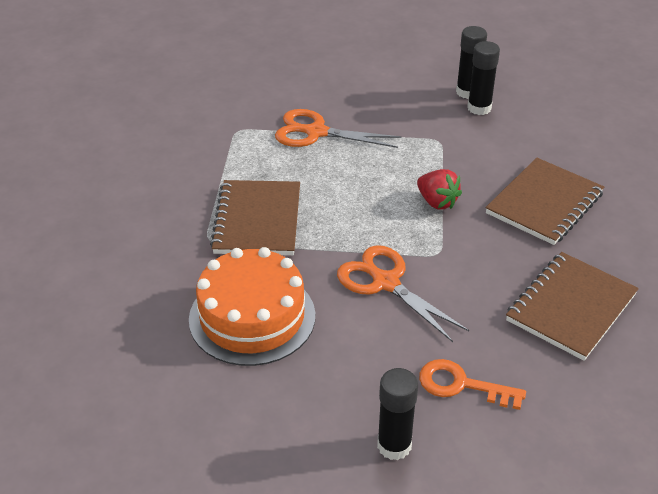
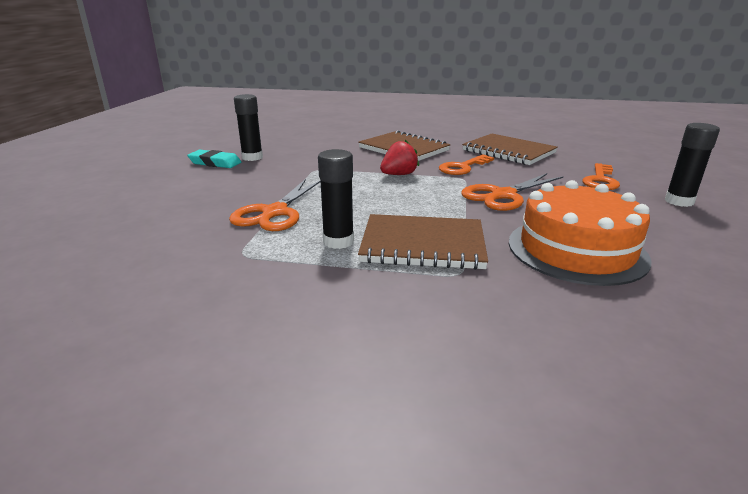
camera: 85 degrees left, 15 degrees down
(442, 73) = (215, 163): none -> turquoise eraser
(479, 108) = (278, 156): black glue stick -> black glue stick (338, 241)
(480, 256) = (463, 167): none -> orange key

